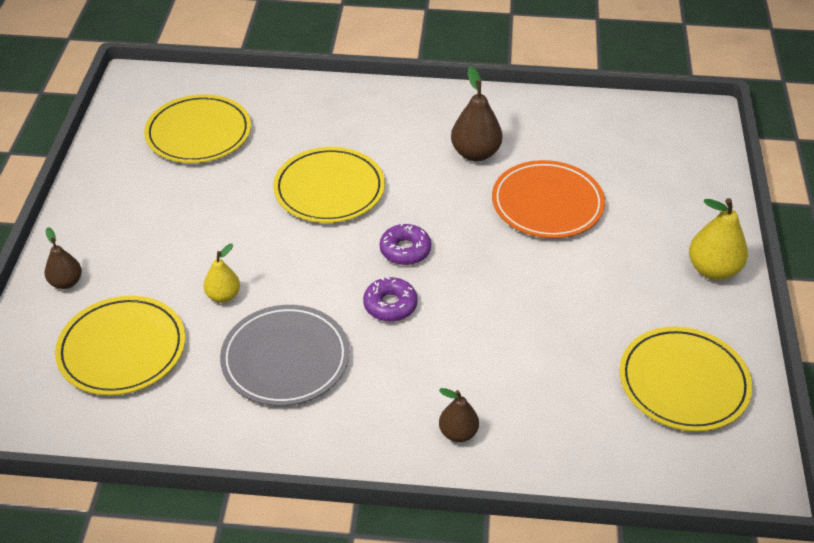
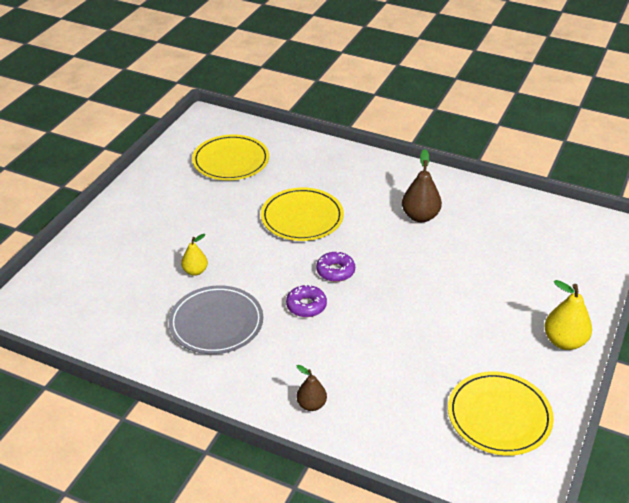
camera: 20 degrees right, 5 degrees down
(66, 282) = (99, 238): brown pear -> none
(122, 349) = (113, 289): yellow plate -> none
(547, 203) = (457, 263): orange plate -> none

